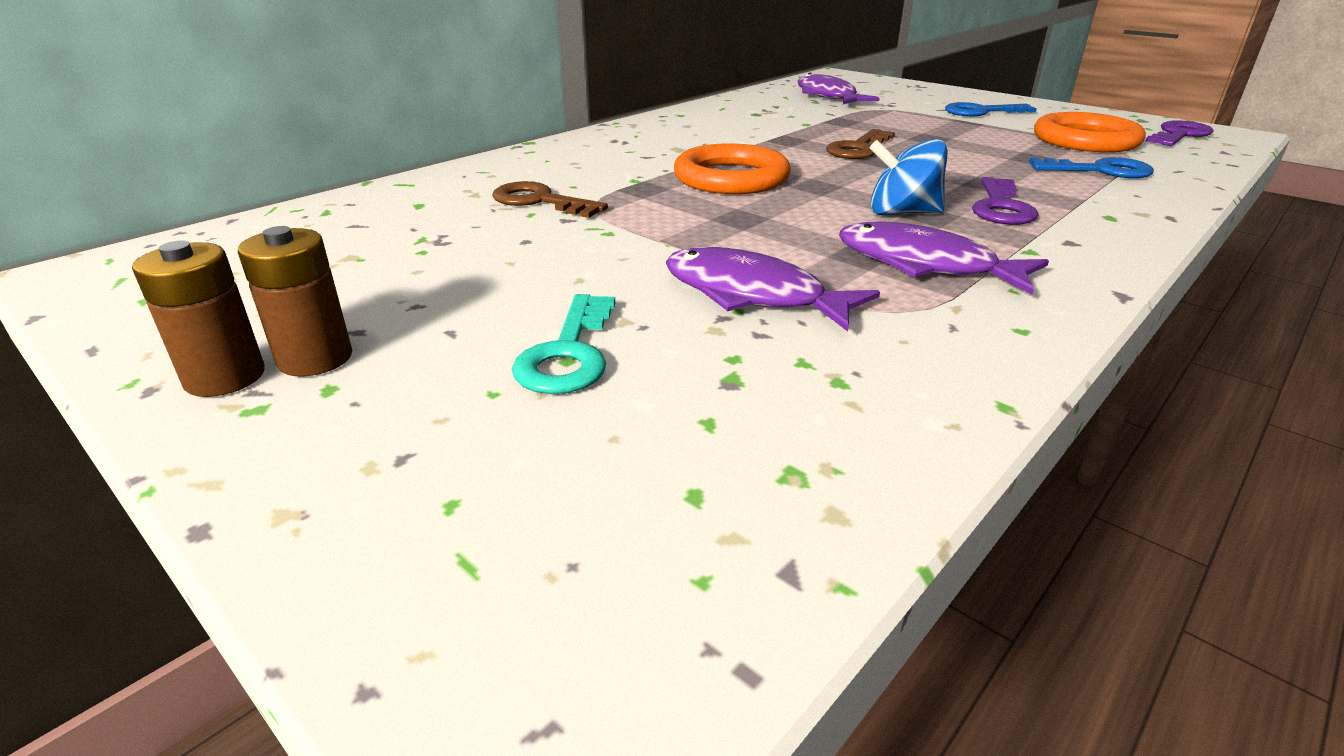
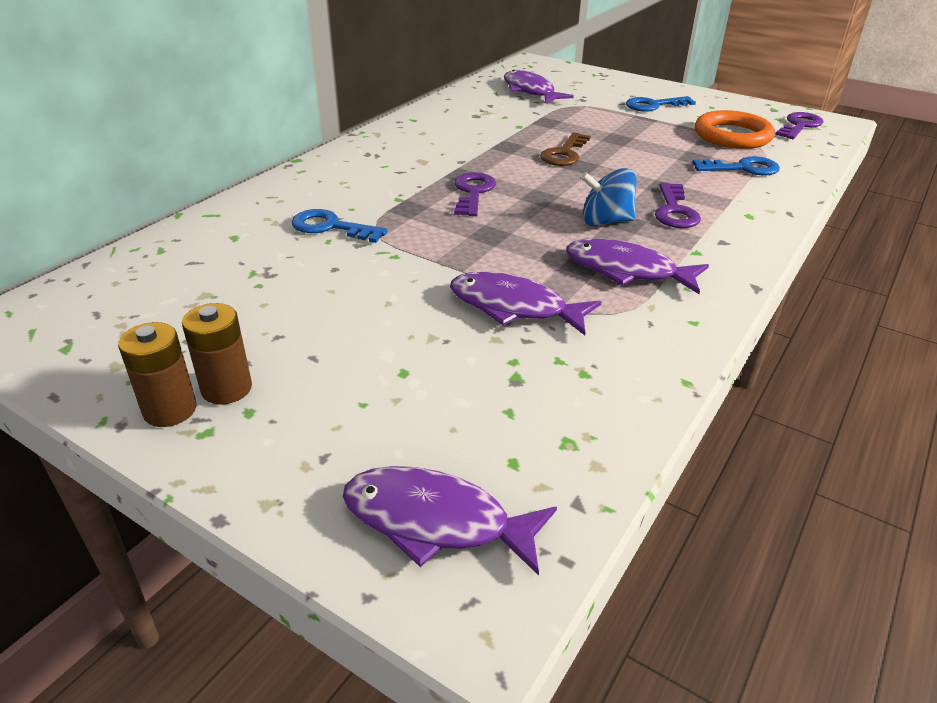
camera: 10 degrees left, 5 degrees up
(535, 573) = (436, 521): none -> purple fish
(540, 201) = (331, 227): brown key -> blue key
(568, 353) = (402, 368): turquoise key -> none
(731, 178) = (473, 192): orange ring -> purple key

